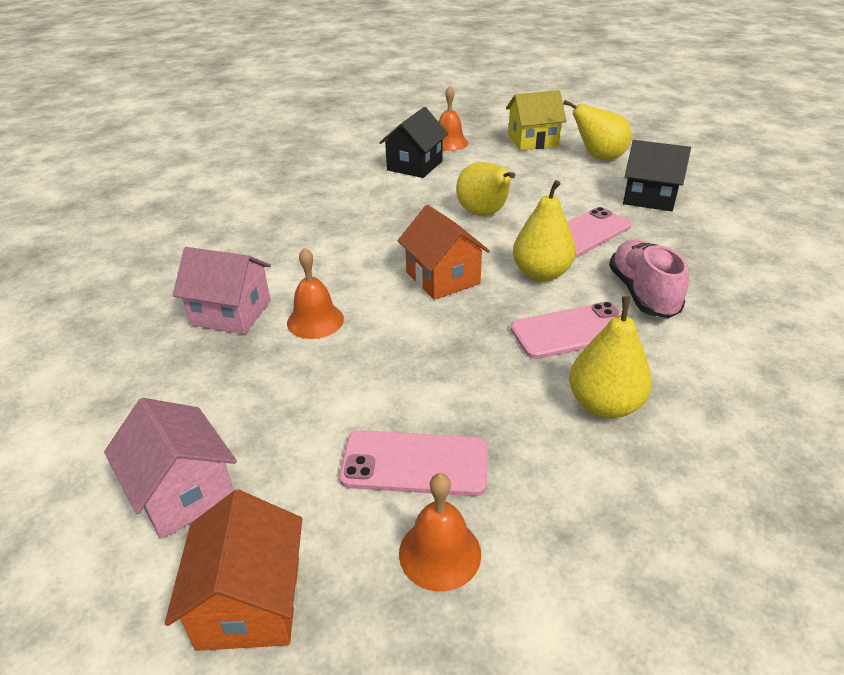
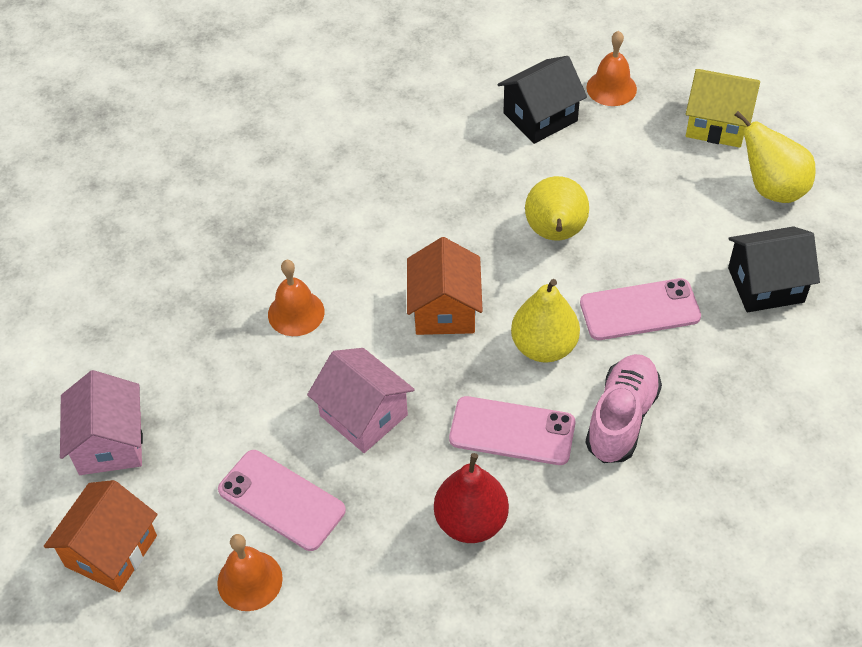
camera: 30 degrees right, 15 degrees up
(231, 313) = (231, 270): pink house -> pink house (363, 415)
(604, 405) = (471, 521): yellow pear -> red pear
(649, 197) = (766, 285): black house -> black house turned 60 degrees counterclockwise

